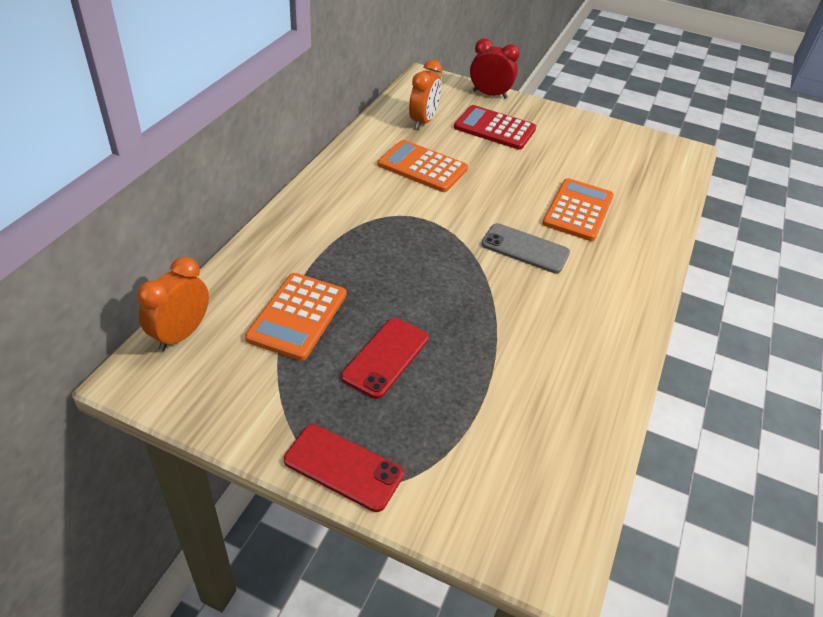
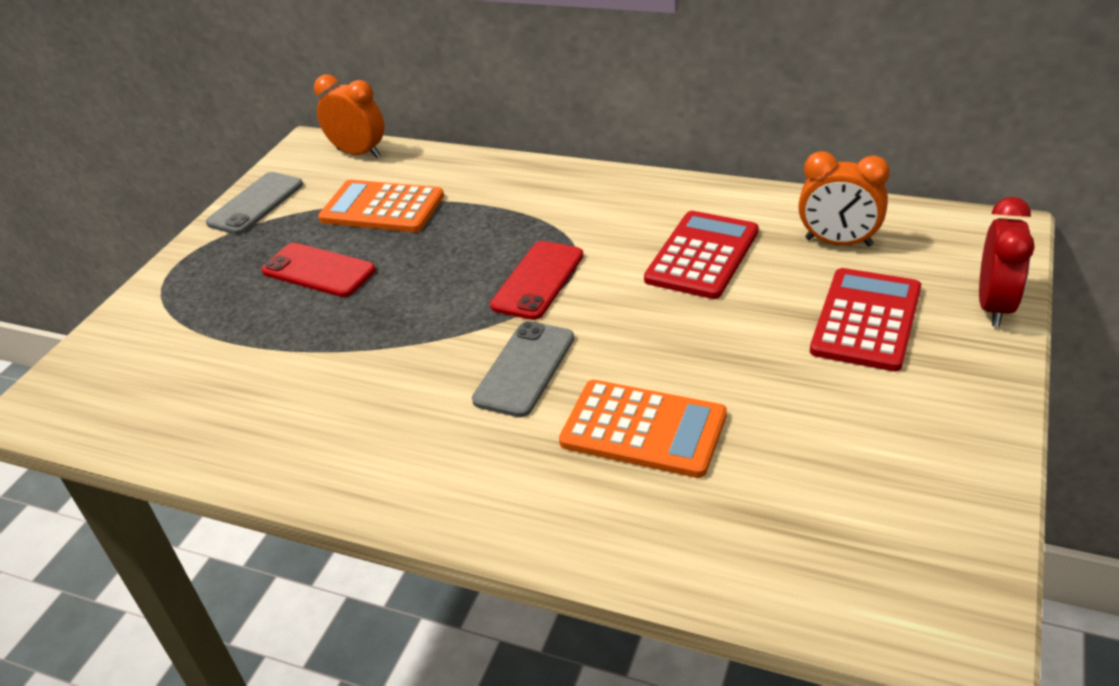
camera: 95 degrees right, 5 degrees down
(245, 416) = (256, 204): none -> grey phone
(343, 467) = (185, 264): red phone -> red phone (538, 280)
(422, 167) = (702, 255): orange calculator -> red calculator

